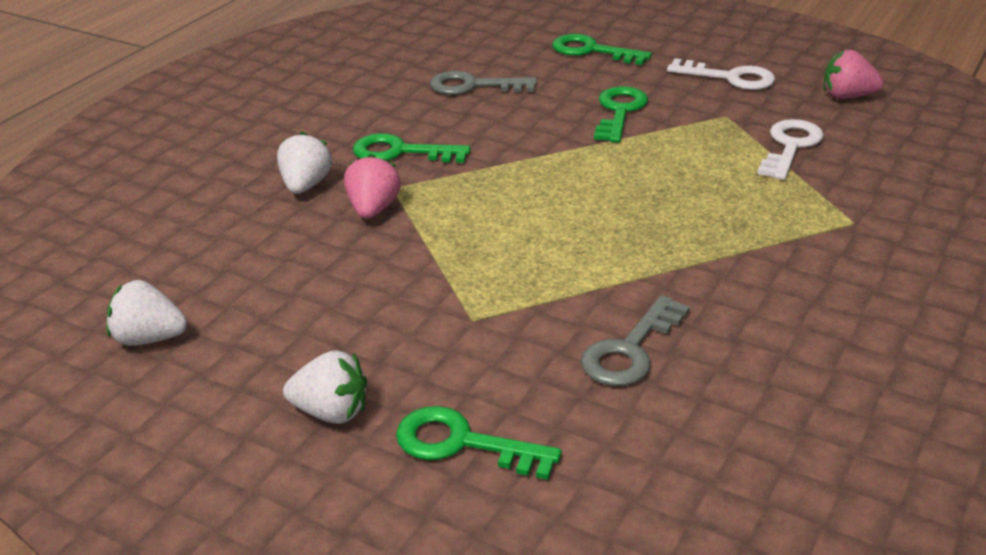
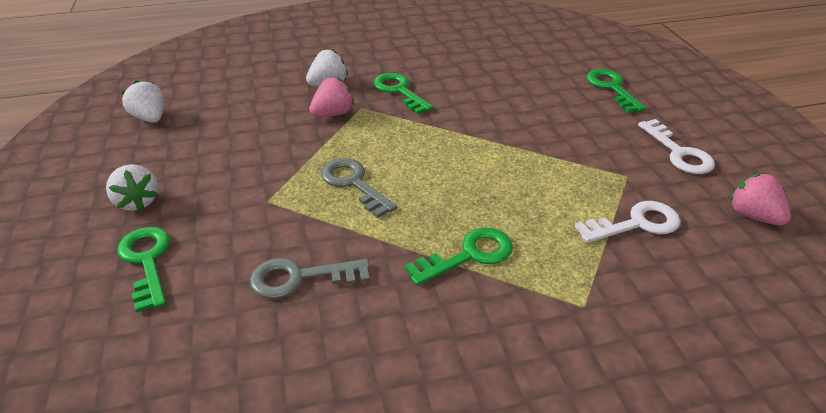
camera: 45 degrees right, 5 degrees up
(473, 86) = (501, 75): grey key -> grey key (353, 184)
(619, 111) = (559, 134): green key -> green key (469, 255)

